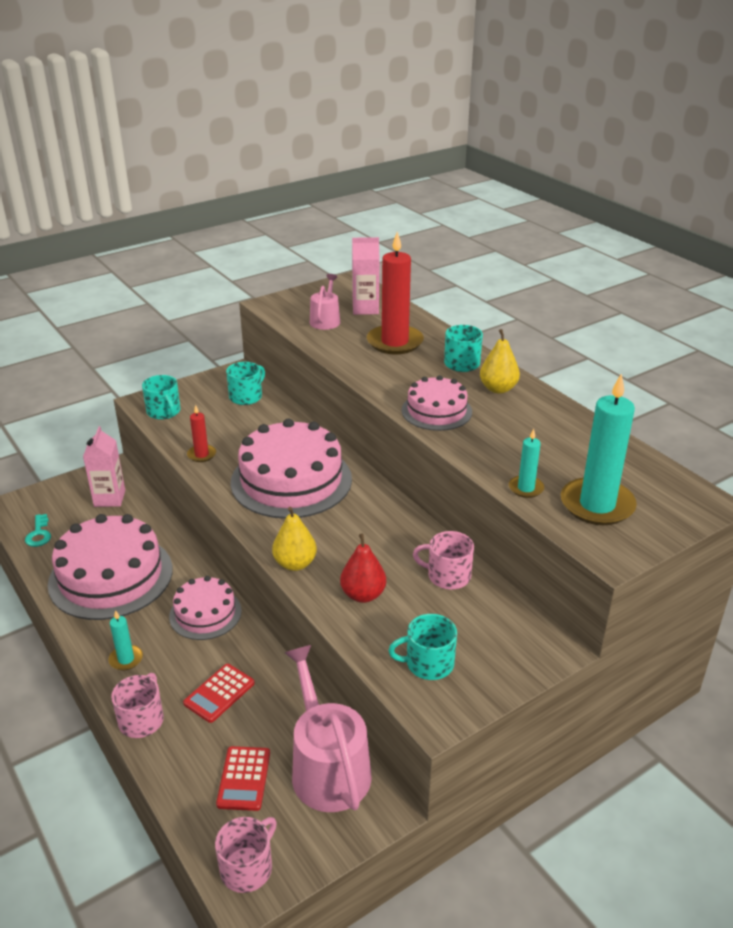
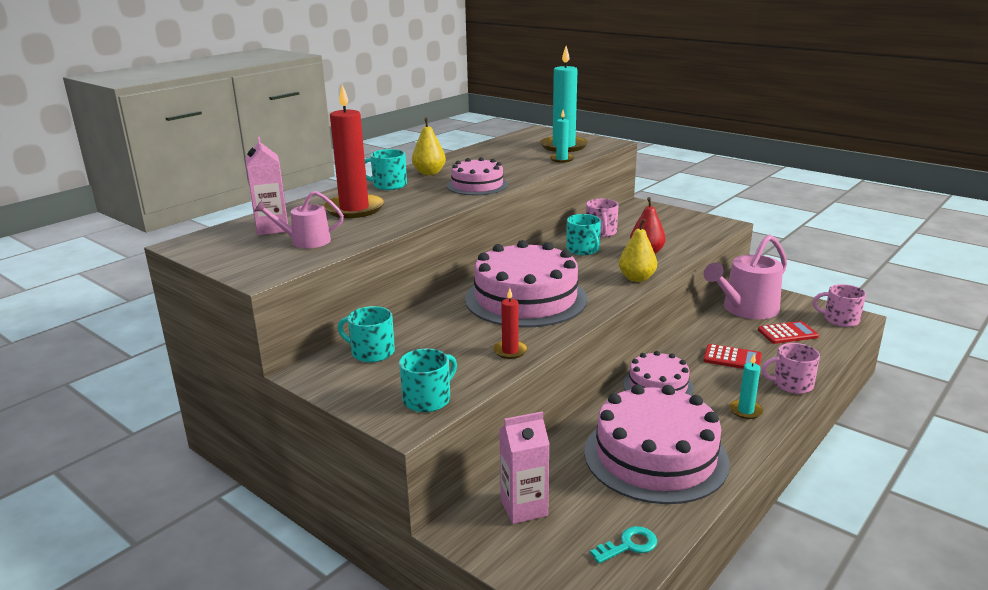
camera: 105 degrees left, 10 degrees down
(428, 663) = (687, 229): turquoise mug -> turquoise mug (583, 250)

